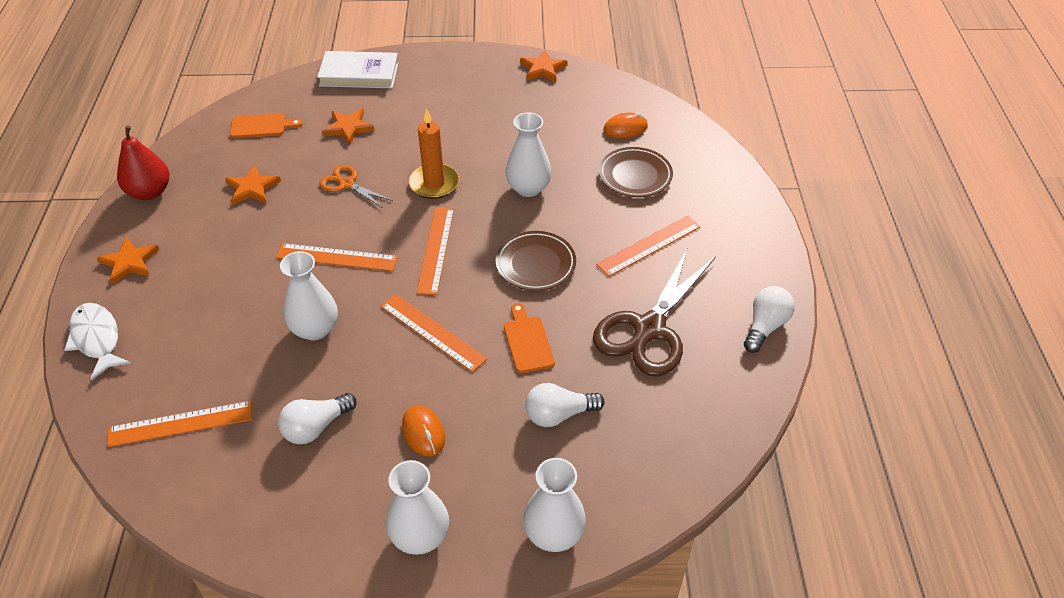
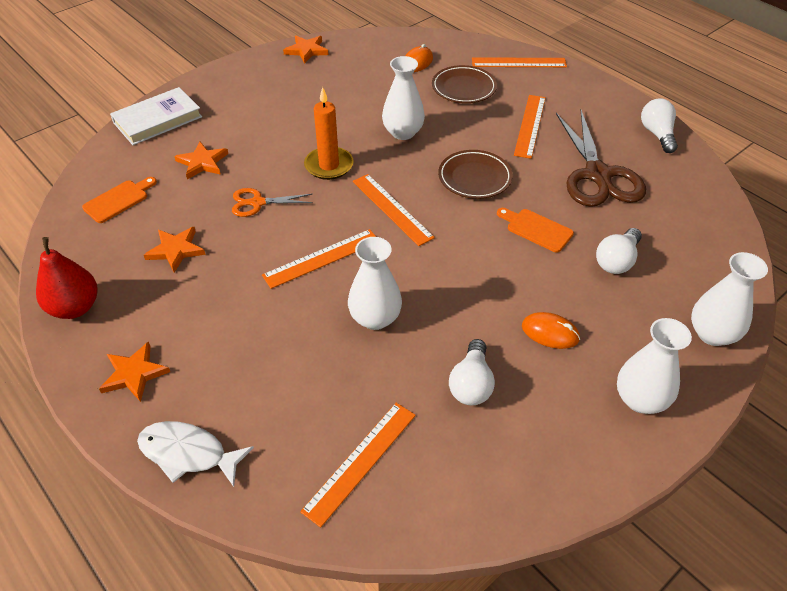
camera: 40 degrees left, 0 degrees up
(432, 332) = (465, 264): orange ruler -> orange ruler (518, 62)

